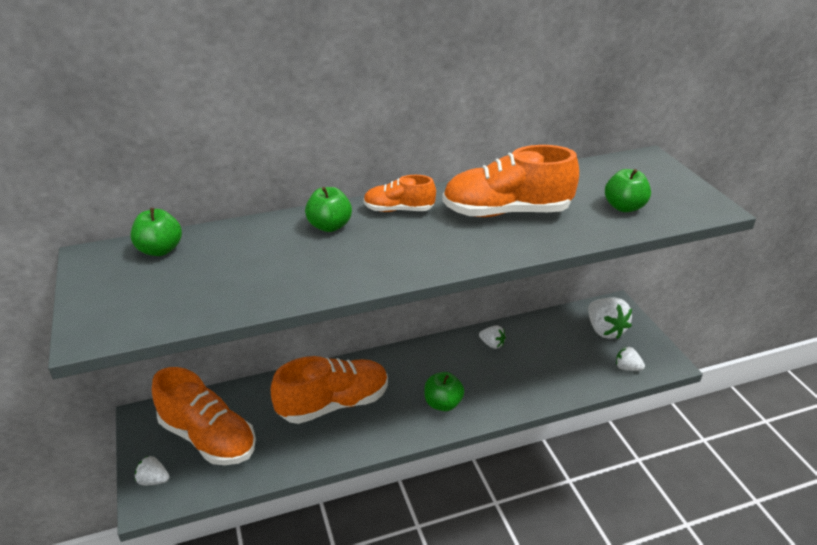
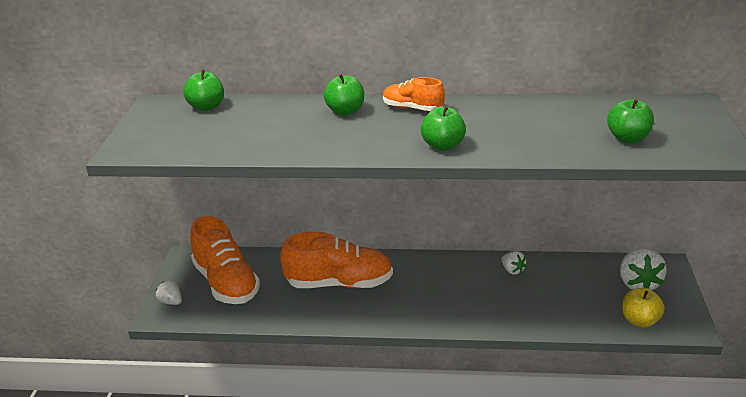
camera: 25 degrees right, 5 degrees down
(443, 403) = (435, 306): green apple -> green apple (443, 145)
(506, 212) = (507, 125): orange shoe -> none
(627, 368) = (640, 321): white strawberry -> yellow apple

